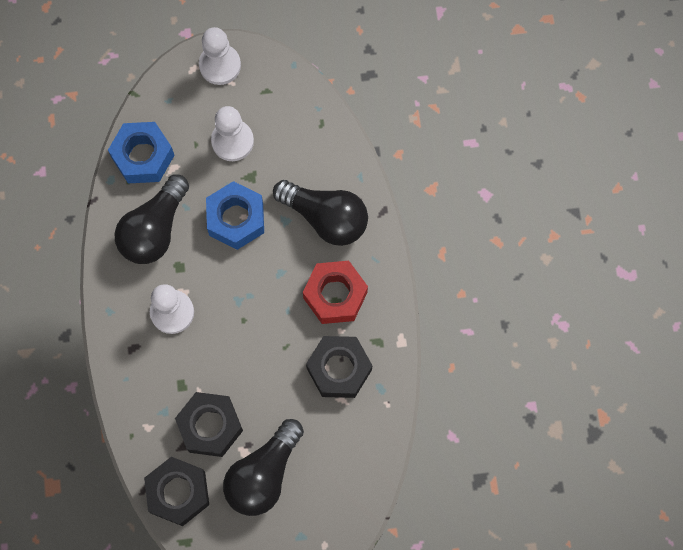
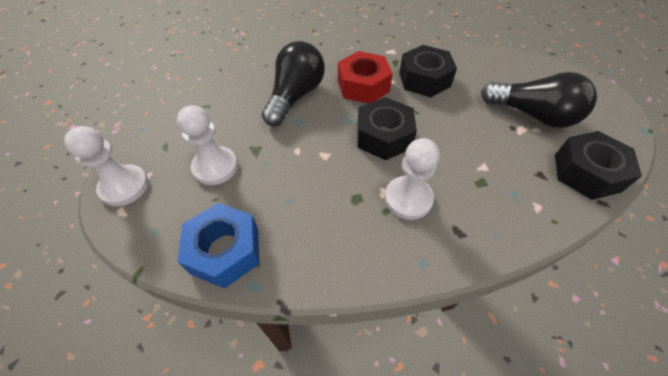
camera: 95 degrees left, 20 degrees down
(155, 229) = (316, 227): black light bulb -> none
(210, 426) = (510, 155): black nut -> black nut (383, 136)
(236, 219) = (300, 156): blue nut -> none

